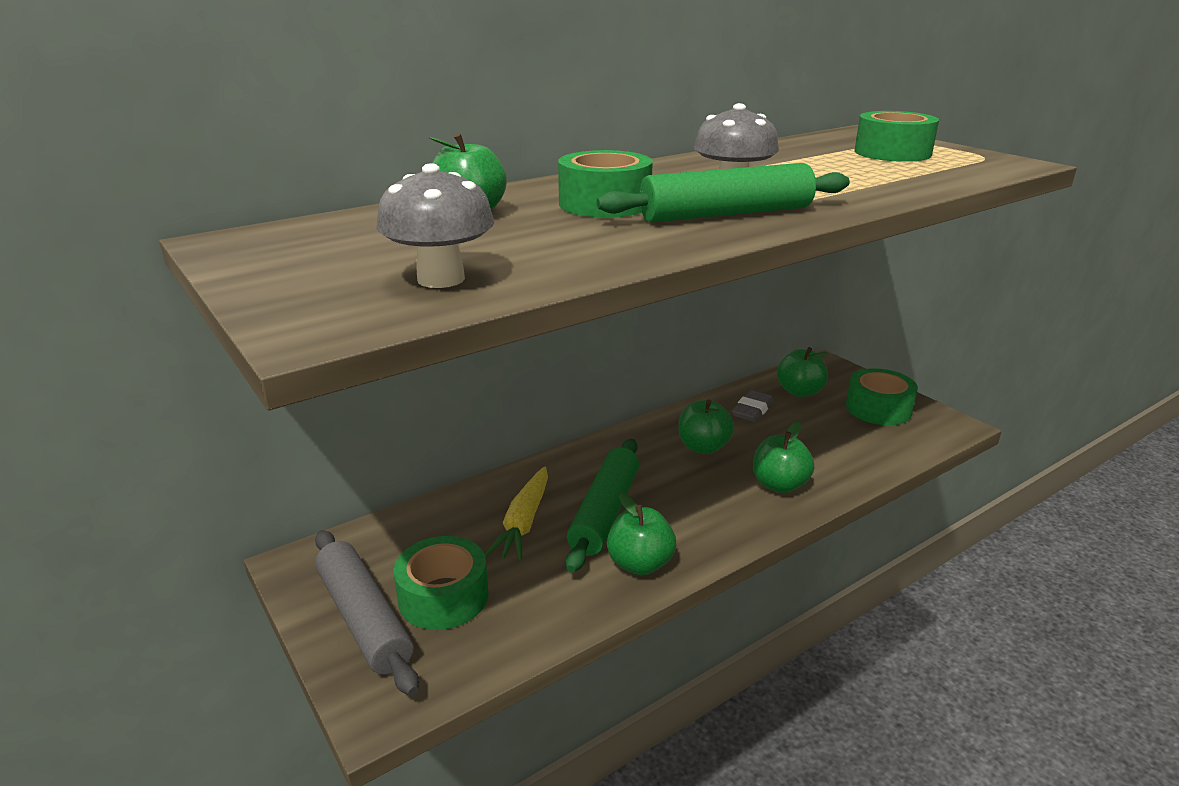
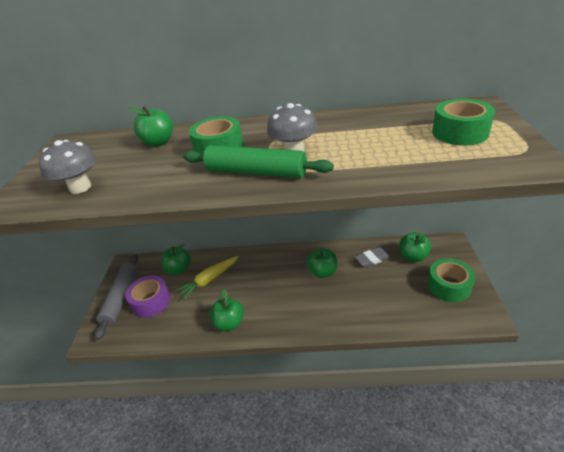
camera: 40 degrees right, 10 degrees up
(443, 597) = (151, 302): green tape -> purple tape
(604, 512) = (243, 289): green rolling pin -> none
(779, 485) = (335, 311): green apple -> green apple (179, 269)

